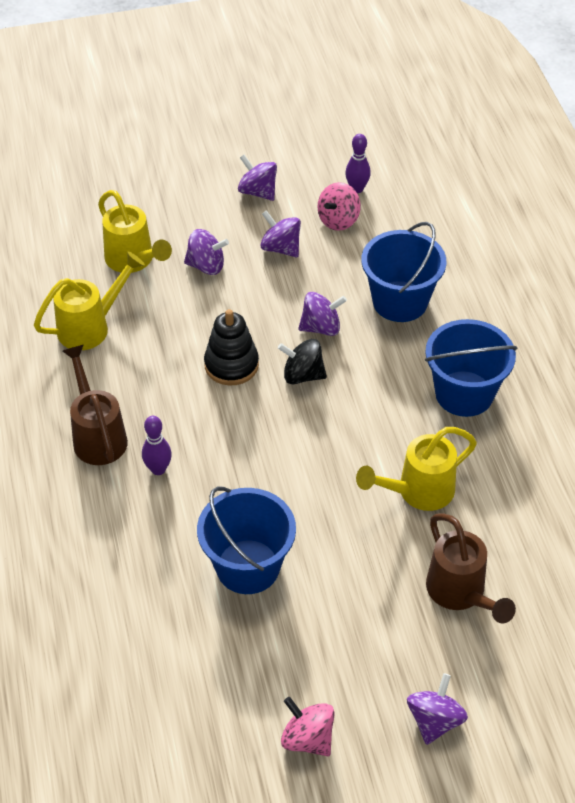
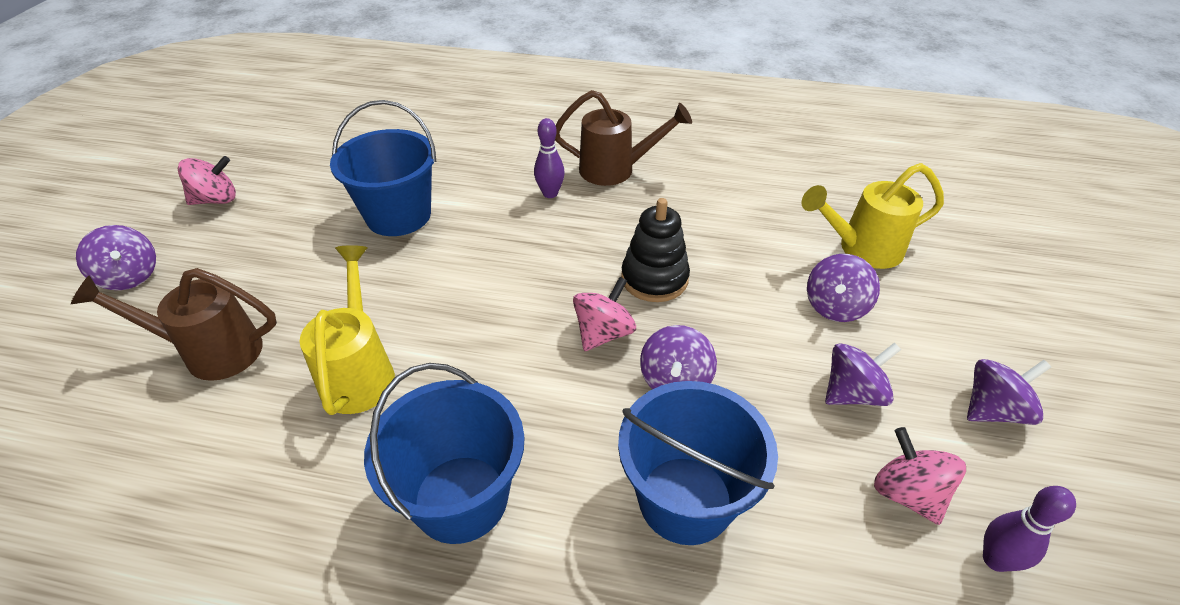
camera: 115 degrees right, 5 degrees down
(90, 327) = (763, 196): yellow watering can -> none
(302, 375) = (603, 333): black spinning top -> pink spinning top

